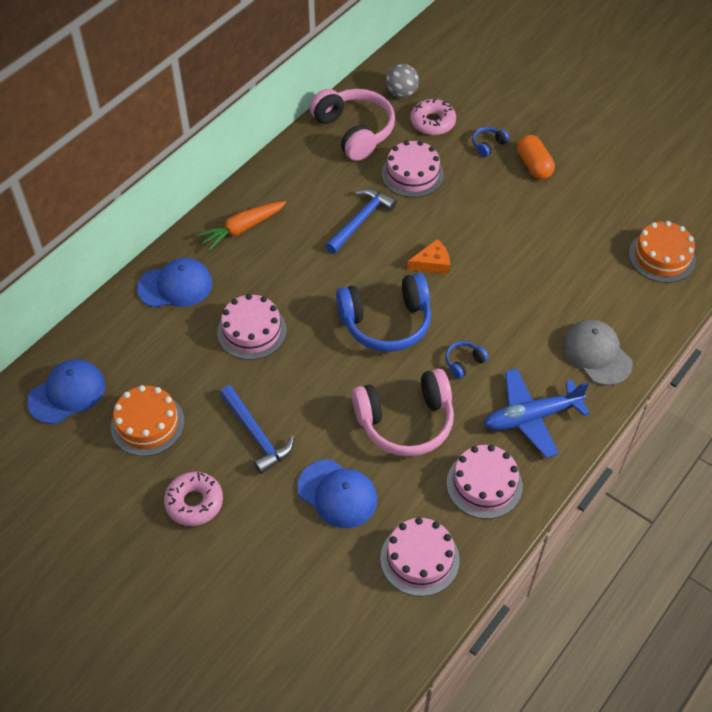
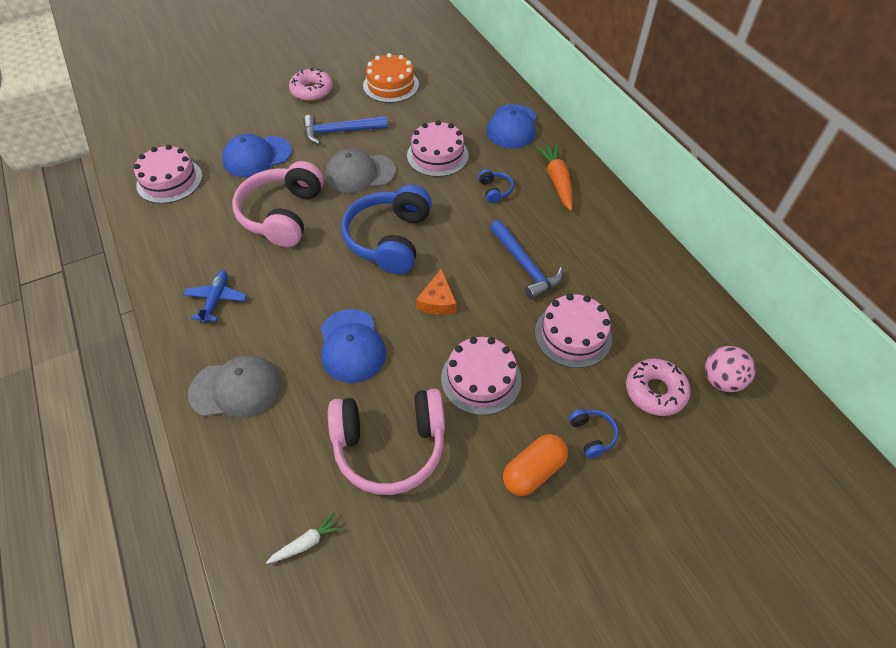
camera: 115 degrees right, 0 degrees up
(67, 393) = (444, 57): blue cap -> blue cap (351, 346)
(313, 385) = (360, 173): none -> grey cap
(354, 131) = (664, 308): pink headphones -> pink headphones (390, 446)
(401, 93) = (721, 380): grey ball -> pink ball
(464, 362) = (308, 276): blue headphones -> blue headphones (495, 190)
(484, 484) = (188, 240): pink cake -> pink cake (481, 379)
(531, 417) = (216, 299): blue plane -> blue plane, size x0.59
(534, 165) = (533, 471): orange capsule -> orange capsule turned 45 degrees counterclockwise
(662, 256) = (307, 542): orange cake -> white carrot

